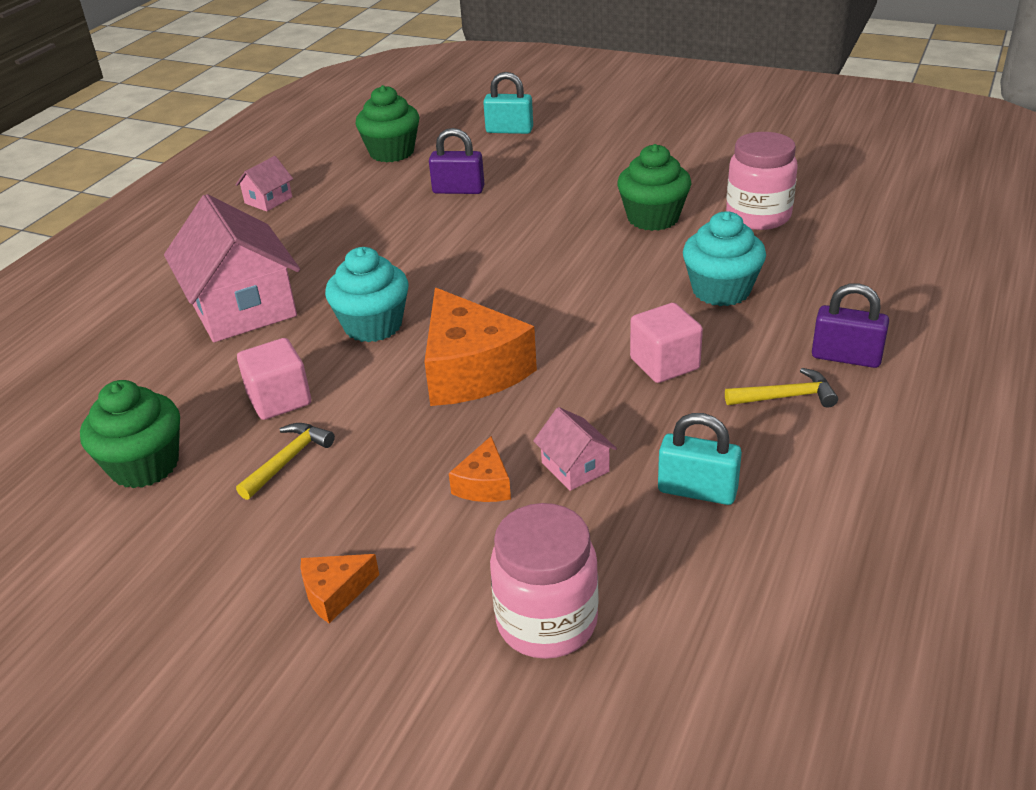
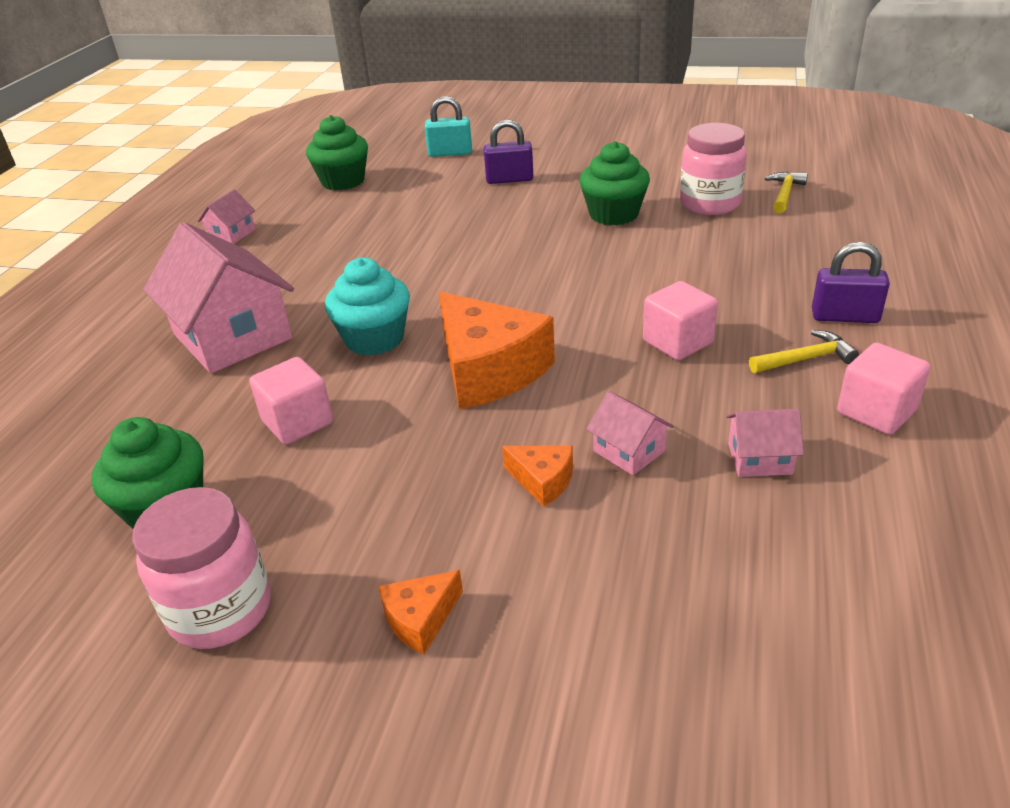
camera: 10 degrees left, 0 degrees up
(288, 460) = (325, 483): yellow hammer -> yellow hammer (784, 194)
(458, 190) = (419, 208): purple padlock -> purple padlock (509, 179)
(484, 484) = (542, 481): orange cheese -> orange cheese turned 60 degrees counterclockwise
(547, 622) = (661, 616): pink jar -> pink jar (221, 610)
(697, 491) = (759, 458): turquoise padlock -> pink house
(721, 290) = (703, 270): turquoise cupcake -> none
(833, 459) = (876, 411): none -> pink cube

